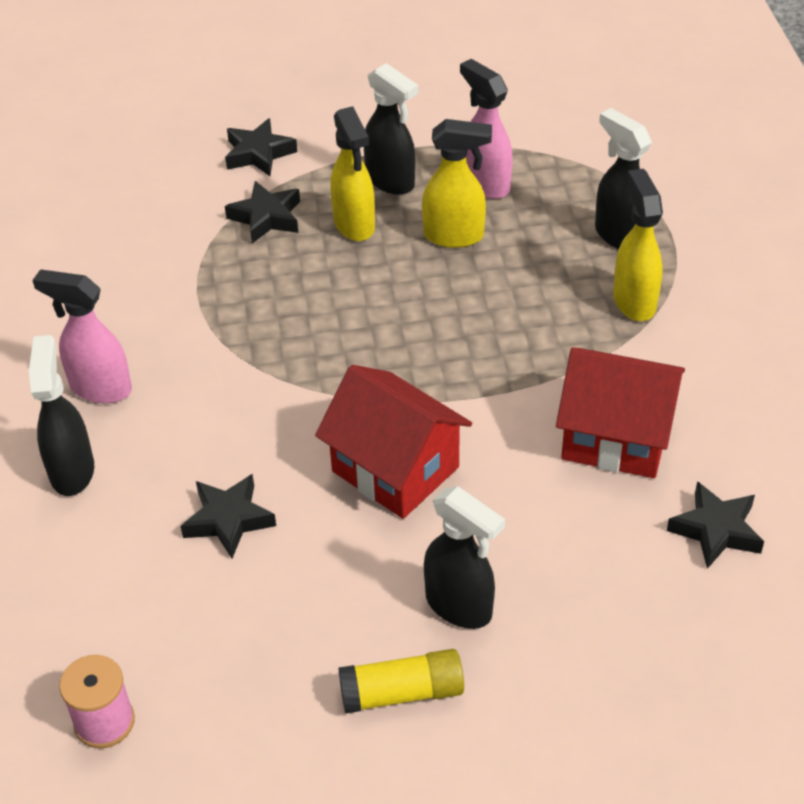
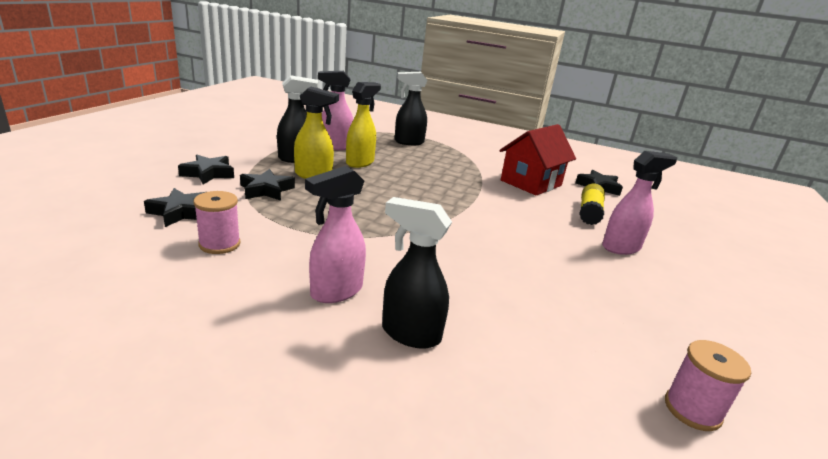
camera: 65 degrees left, 20 degrees down
(114, 266) = (219, 244): none -> pink spool
(228, 520) = (513, 288): black star -> black star (180, 212)
(395, 469) = (511, 229): red house -> none
(402, 693) = (680, 283): yellow glue stick -> yellow glue stick (589, 213)
(459, 606) = (621, 247): black spray bottle -> pink spray bottle
(634, 301) = (451, 153): yellow spray bottle -> none

